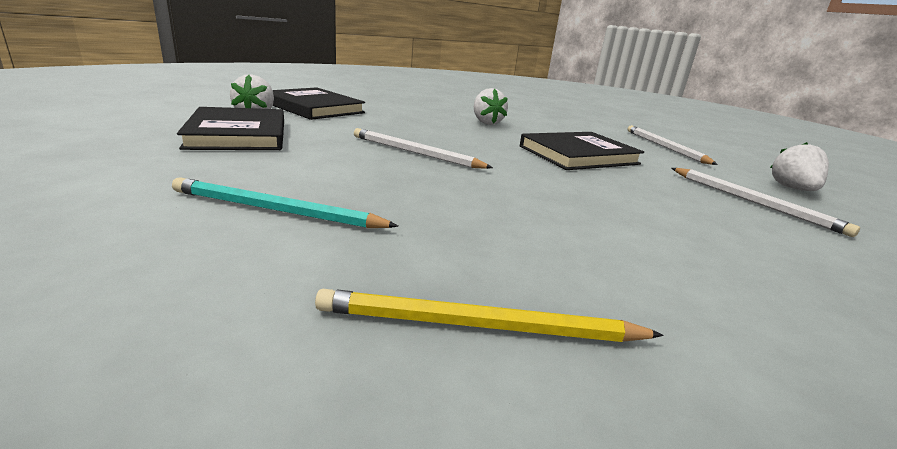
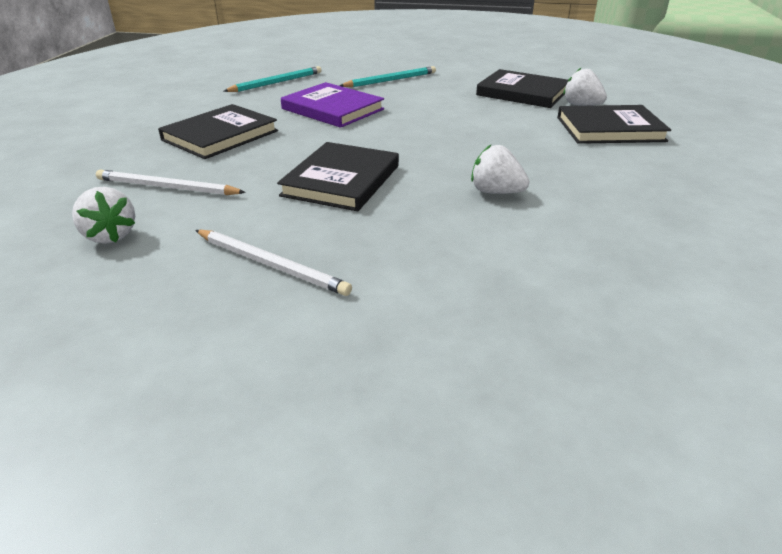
camera: 140 degrees right, 10 degrees up
(415, 153) = (430, 123): white pencil -> none
(480, 205) = (332, 109): none -> purple book
(480, 325) = (276, 82): yellow pencil -> turquoise pencil
(686, 233) = (220, 135): none -> black book

